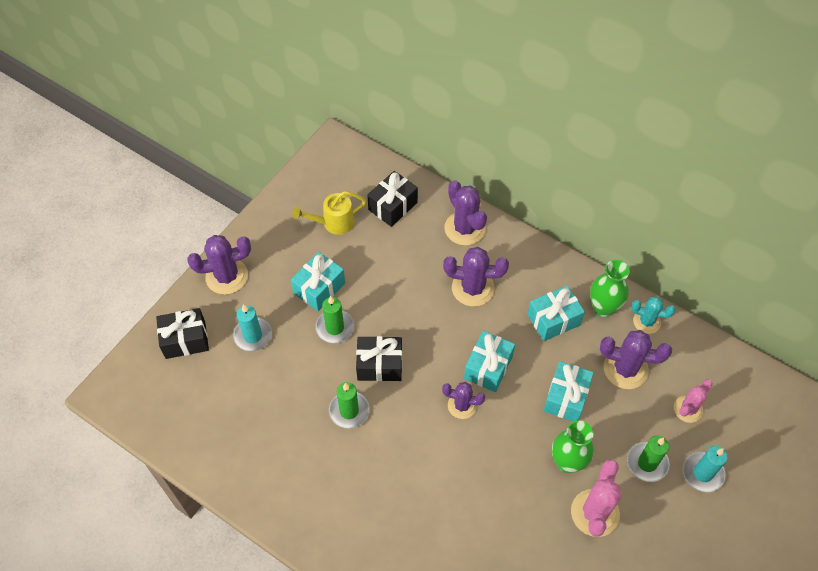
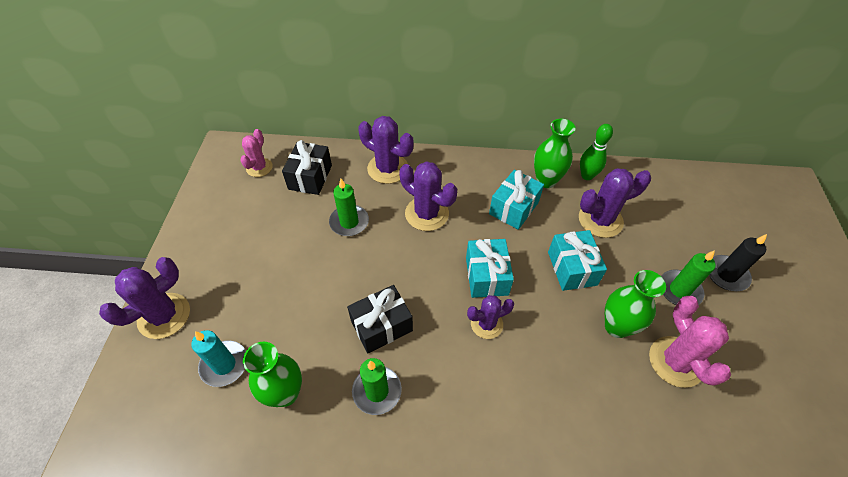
camera: 30 degrees left, 5 degrees down
(185, 340) = (141, 411): black gift -> none
(284, 378) = (285, 393): none -> green vase
(319, 288) = (276, 281): turquoise gift -> none
(333, 223) = (259, 215): yellow watering can -> none
(335, 327) = (313, 311): green candle -> green candle (349, 222)
(473, 288) = (427, 214): purple cactus -> purple cactus turned 60 degrees clockwise
(646, 321) = (587, 176): turquoise cactus -> green bowling pin
(688, 409) = (672, 228): pink cactus -> pink cactus (259, 167)
(703, 473) = (726, 275): turquoise candle -> black candle

